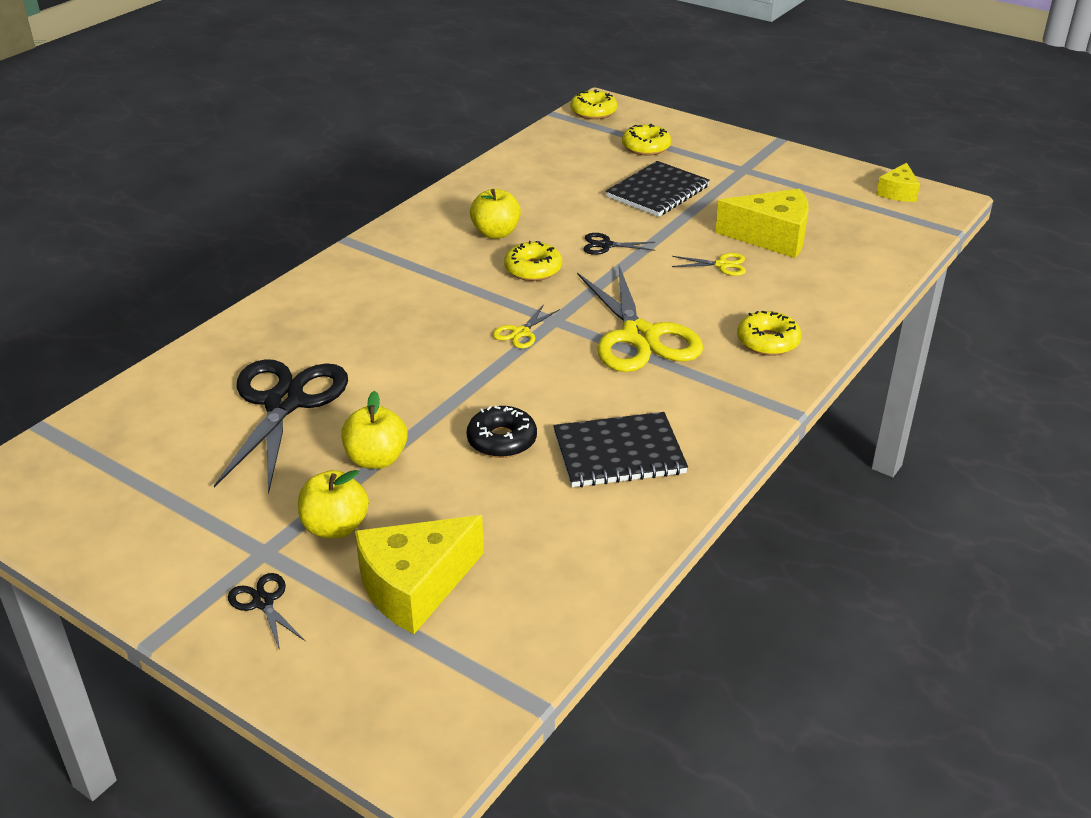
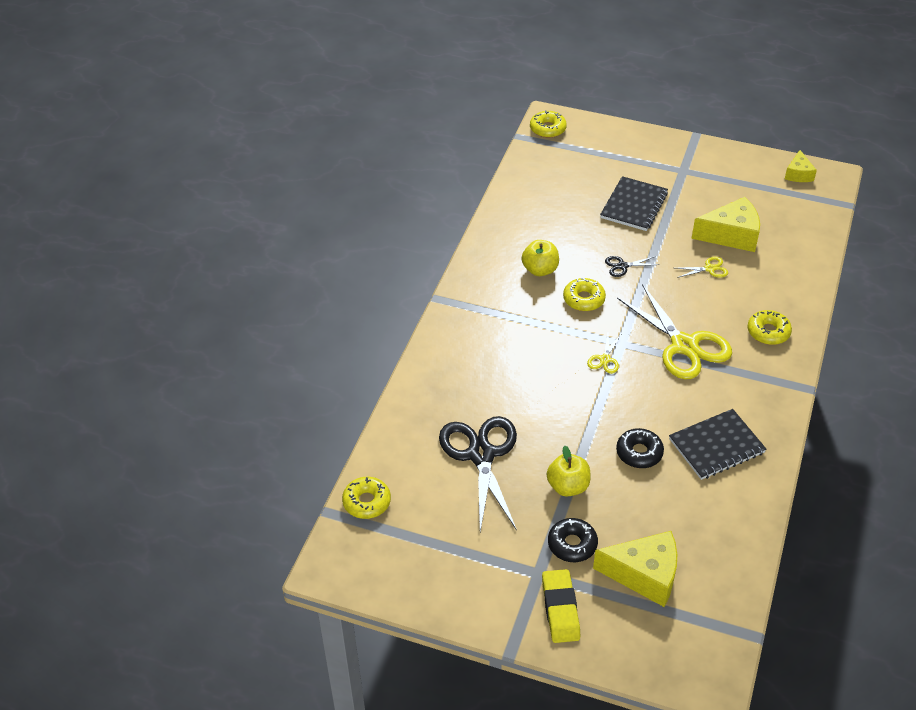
camera: 15 degrees left, 10 degrees up
(263, 602) = (560, 609): black scissors -> yellow eraser
(335, 527) = (572, 544): yellow apple -> black donut
(415, 586) = (644, 575): yellow cheese -> yellow cheese turned 120 degrees counterclockwise
(646, 147) = (604, 160): yellow donut -> yellow donut (367, 502)

